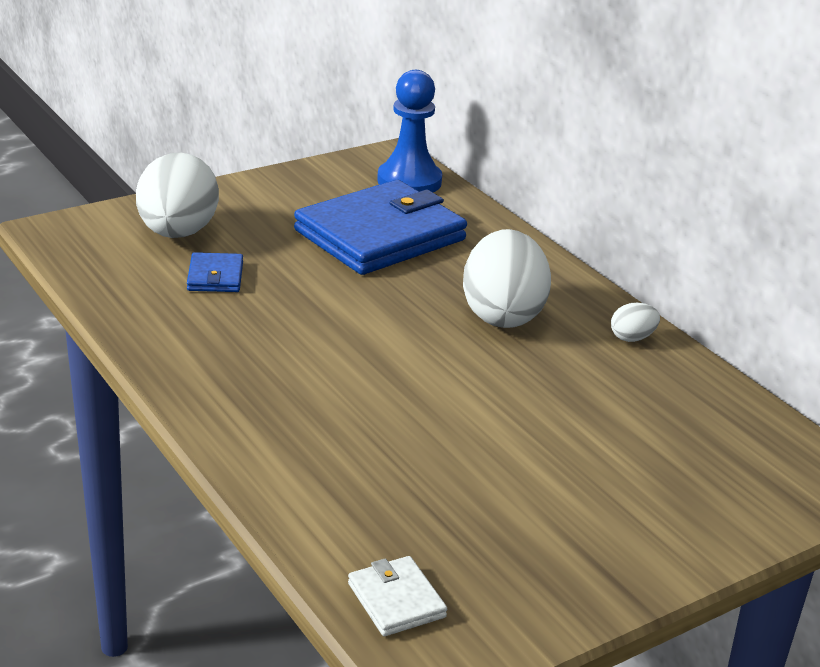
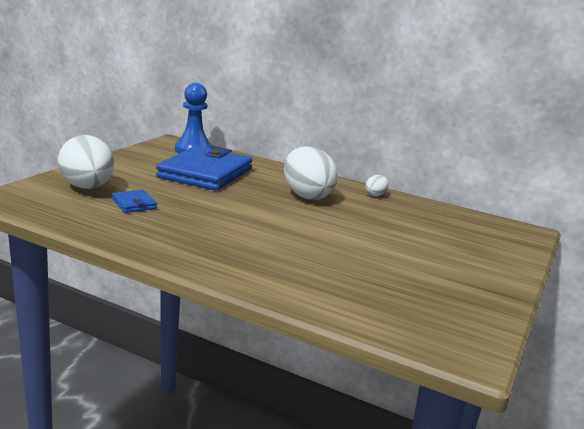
camera: 30 degrees left, 10 degrees down
(396, 600) = (417, 330): white wallet -> none

